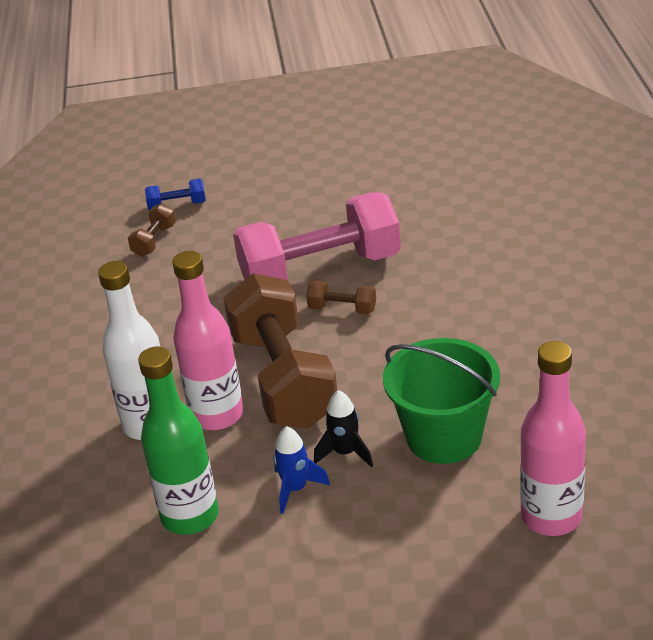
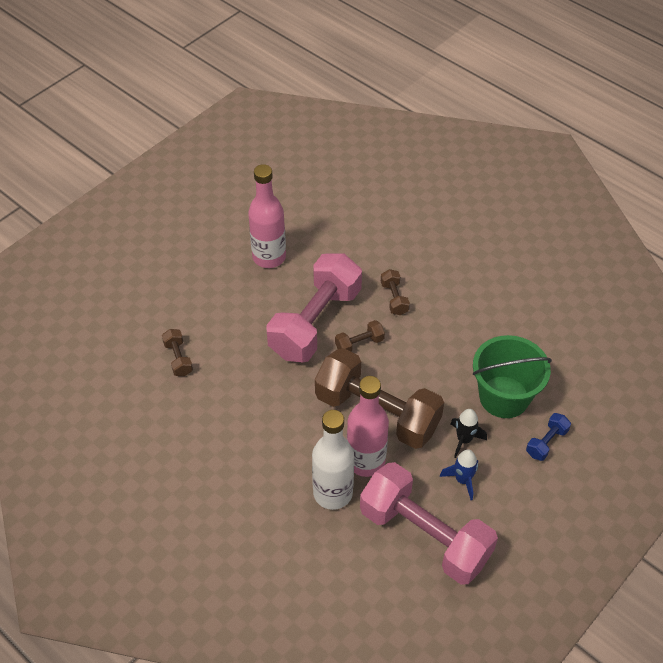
camera: 45 degrees left, 15 degrees up
(177, 205) = (162, 322): blue dumbbell -> blue dumbbell (546, 442)
(190, 516) = (424, 535): green bottle -> pink dumbbell
(432, 286) = (394, 298): none -> brown dumbbell
(551, 517) = (602, 412): pink bottle -> pink bottle (269, 257)

